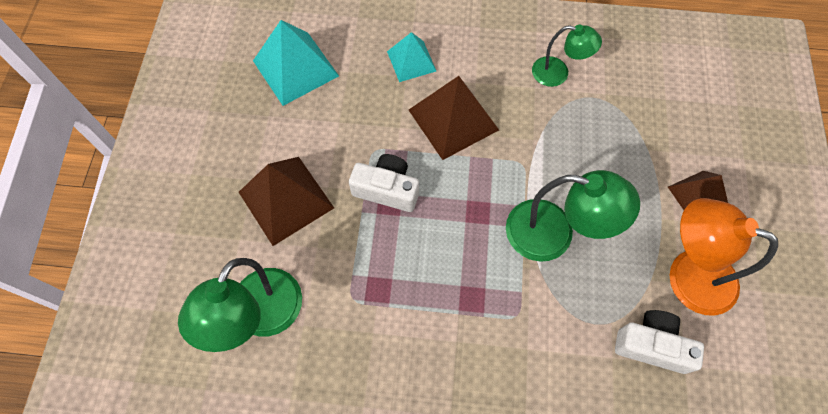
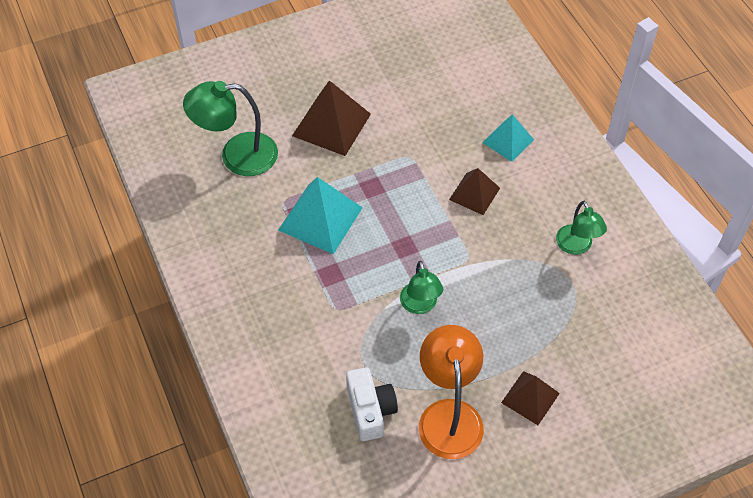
camera: 60 degrees right, 10 degrees down
(296, 68) = (443, 73): turquoise pyramid -> turquoise pyramid (320, 219)
(387, 189) = (382, 180): white camera -> none
(453, 120) = (474, 193): brown pyramid -> brown pyramid, size x0.62
(553, 234) = (420, 305): green lamp -> green lamp, size x0.61

